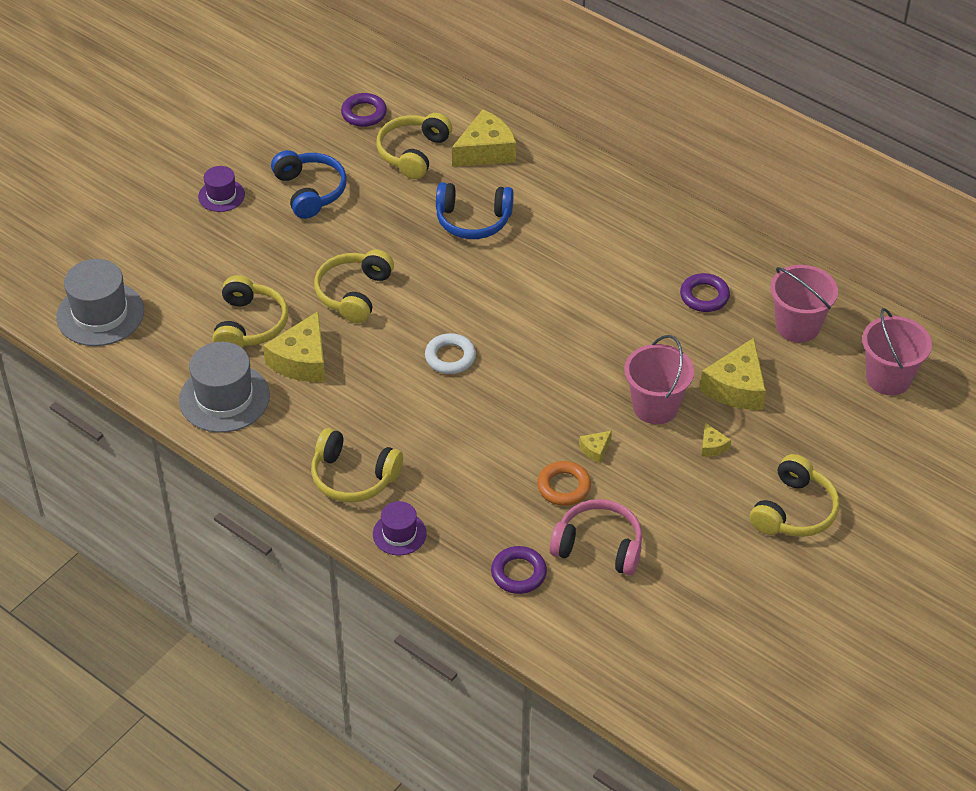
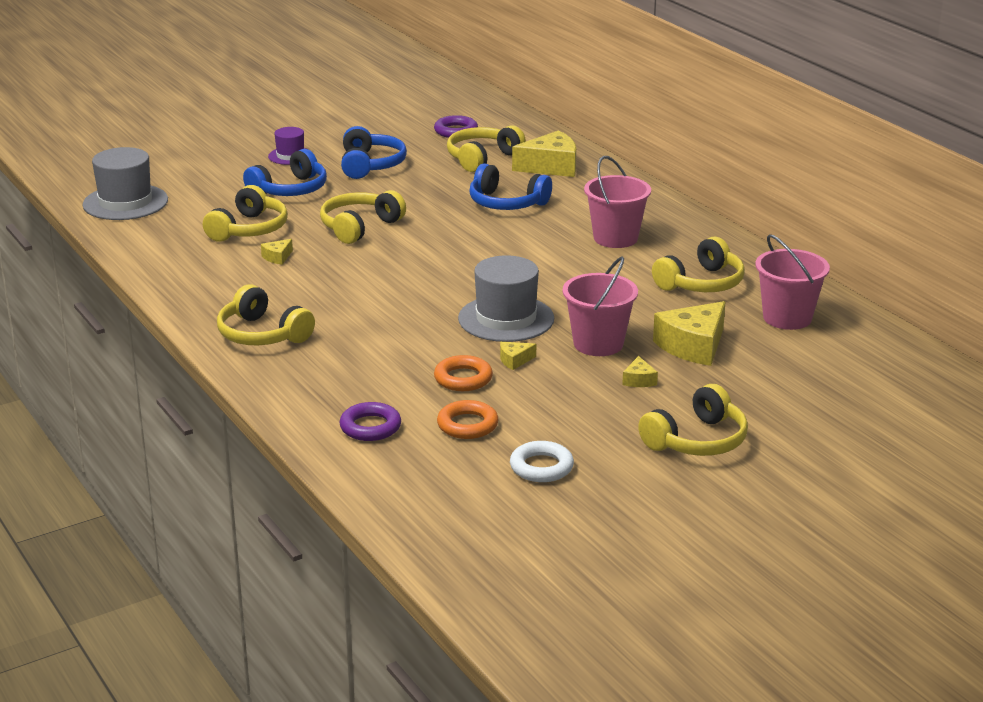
camera: 20 degrees right, 20 degrees down
(224, 398) = (187, 267): grey hat -> grey hat (506, 319)
(253, 252) = (290, 190): none -> blue headphones
(302, 360) = (277, 257): yellow cheese -> yellow cheese, size x0.46
(399, 533) = (274, 378): purple hat -> none
(450, 357) = (417, 278): white ring -> white ring (541, 467)
(598, 546) = (467, 425): pink headphones -> orange ring
(704, 296) = (701, 283): purple ring -> yellow headphones
(888, 378) = (865, 369): pink bucket -> pink bucket (615, 238)

